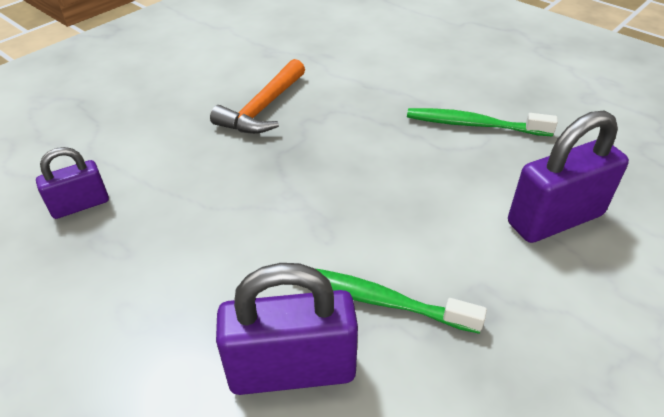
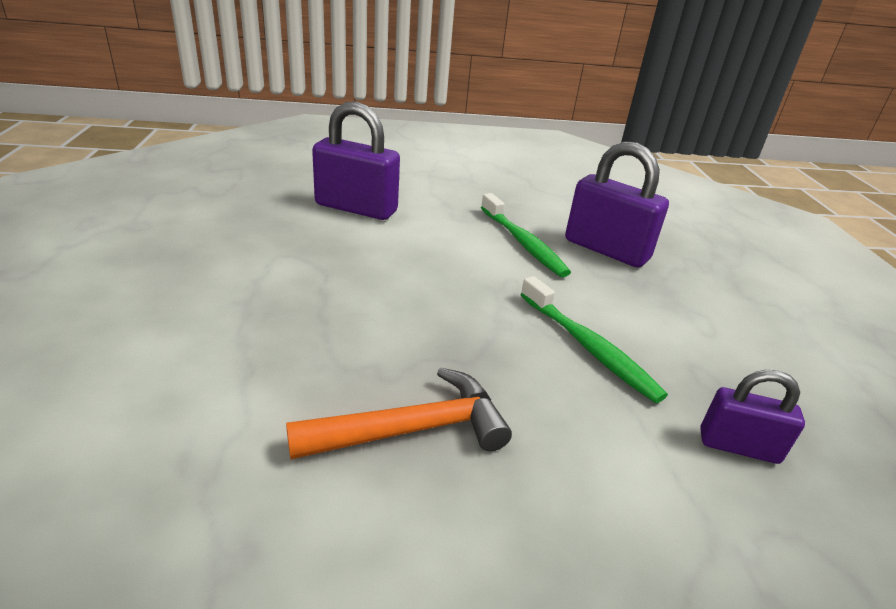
camera: 140 degrees left, 10 degrees down
(474, 125) = (264, 267): green toothbrush -> green toothbrush (588, 347)

